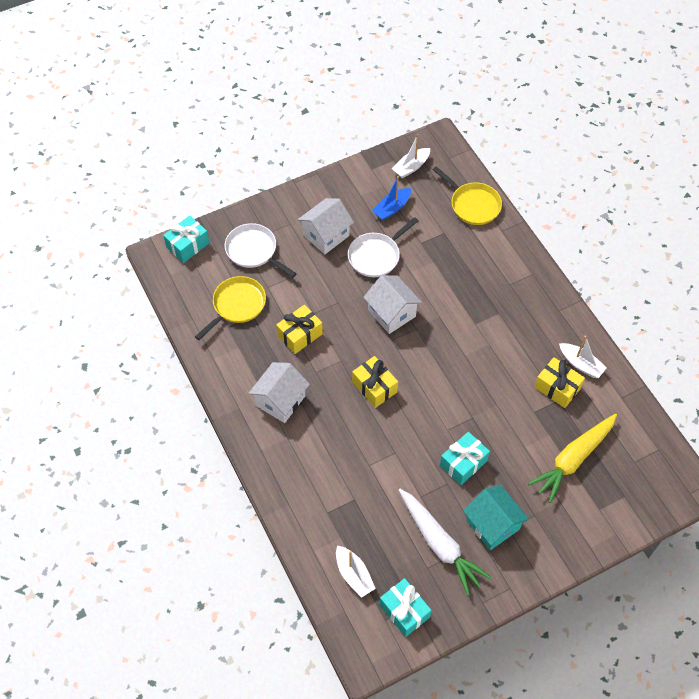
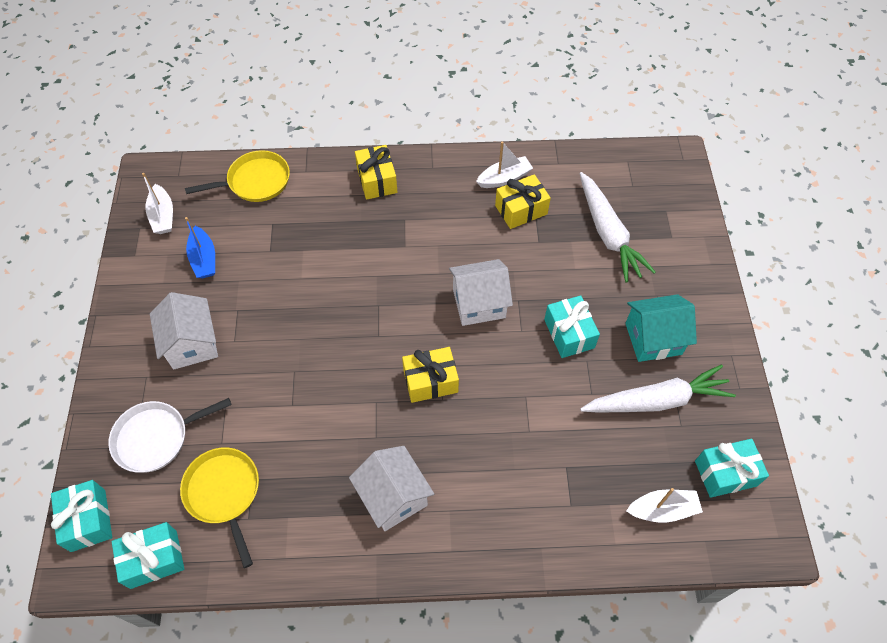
camera: 65 degrees left, 0 degrees up
(181, 290) = (154, 559): none -> turquoise gift
(300, 335) = (313, 434): yellow gift -> yellow gift (377, 180)
(376, 256) = (257, 303): white pan -> none
(391, 313) = (343, 321): white house -> white house (479, 303)
(573, 459) = (608, 233): yellow carrot -> white carrot

